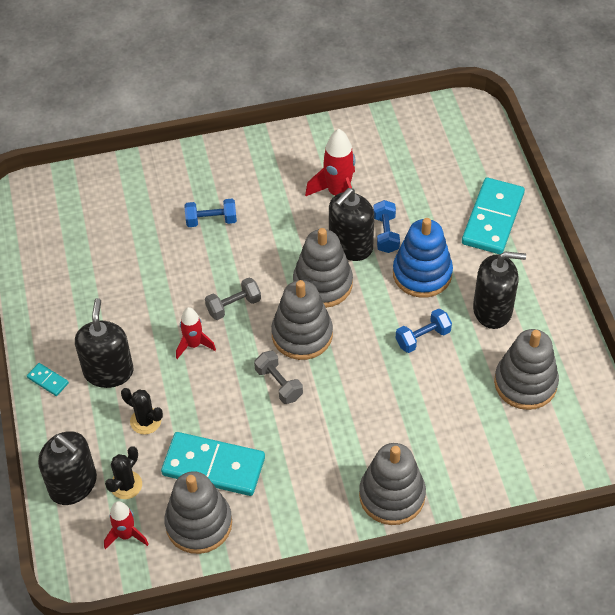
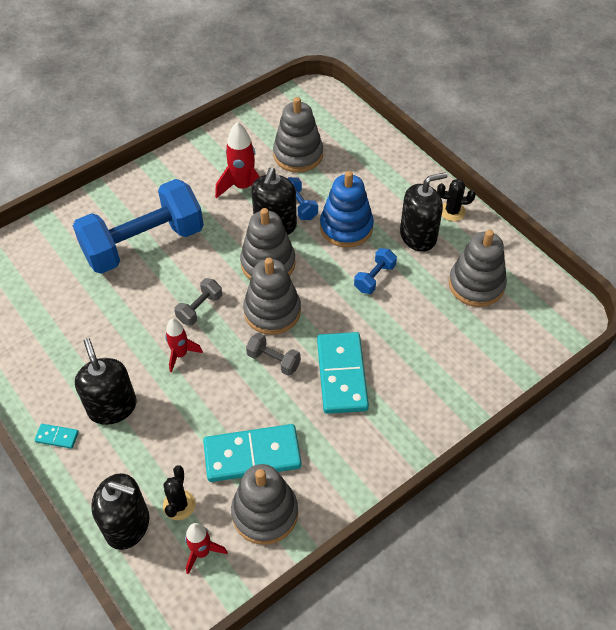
camera: 25 degrees left, 0 degrees up
(145, 421) = (169, 438): black cactus -> black cactus (452, 211)
(211, 220) = (144, 244): blue dumbbell -> blue dumbbell, size x2.48
(392, 495) = (421, 419): grey stacking toy -> grey stacking toy (298, 155)
(493, 218) = (379, 166): turquoise domino -> turquoise domino (342, 374)

